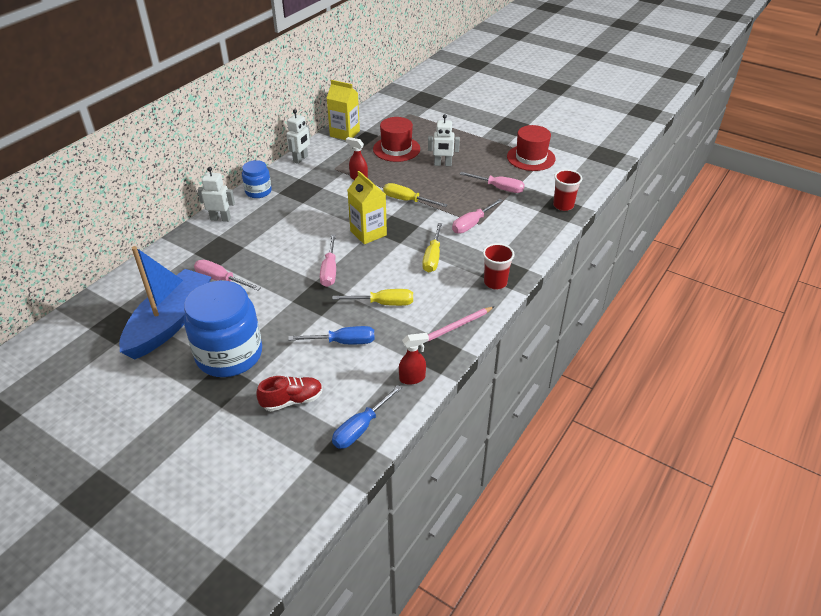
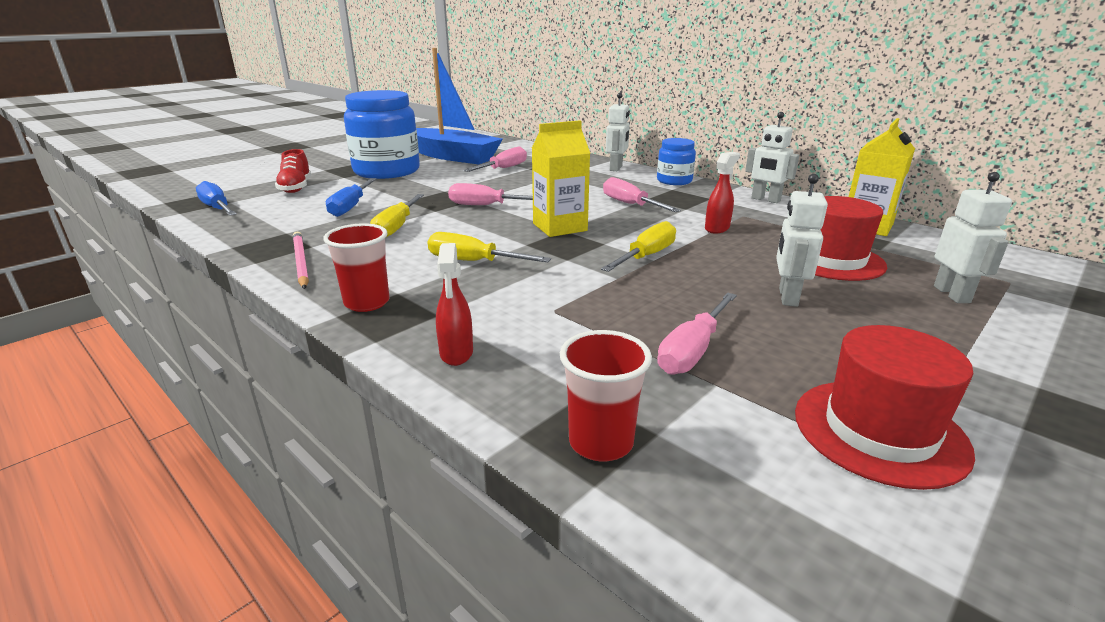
camera: 100 degrees right, 15 degrees down
(412, 378) = (247, 232): red spray bottle -> red spray bottle (456, 353)
(426, 128) = (952, 294): none -> white robot
(472, 224) = (555, 303): pink screwdriver -> pink screwdriver (630, 204)

